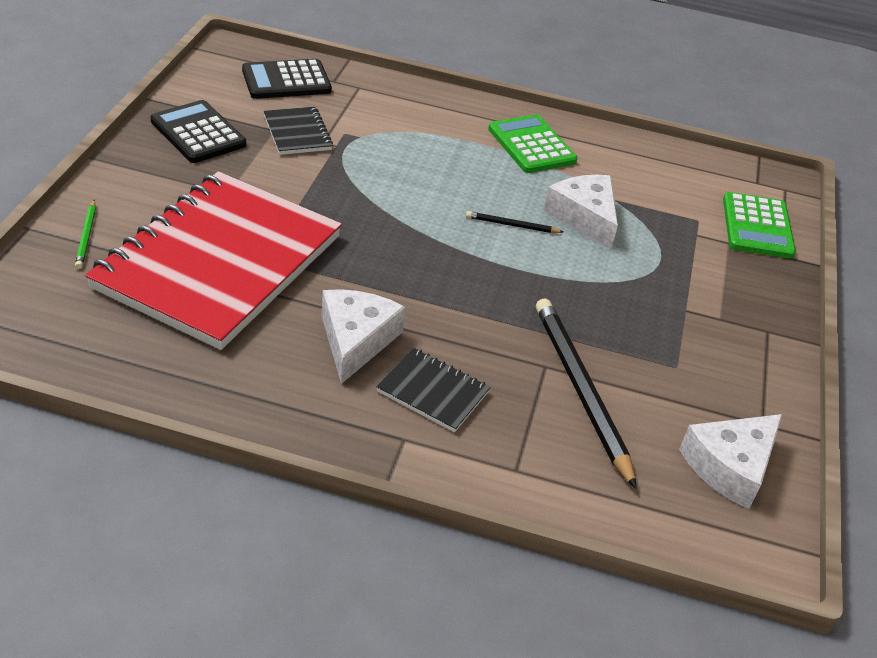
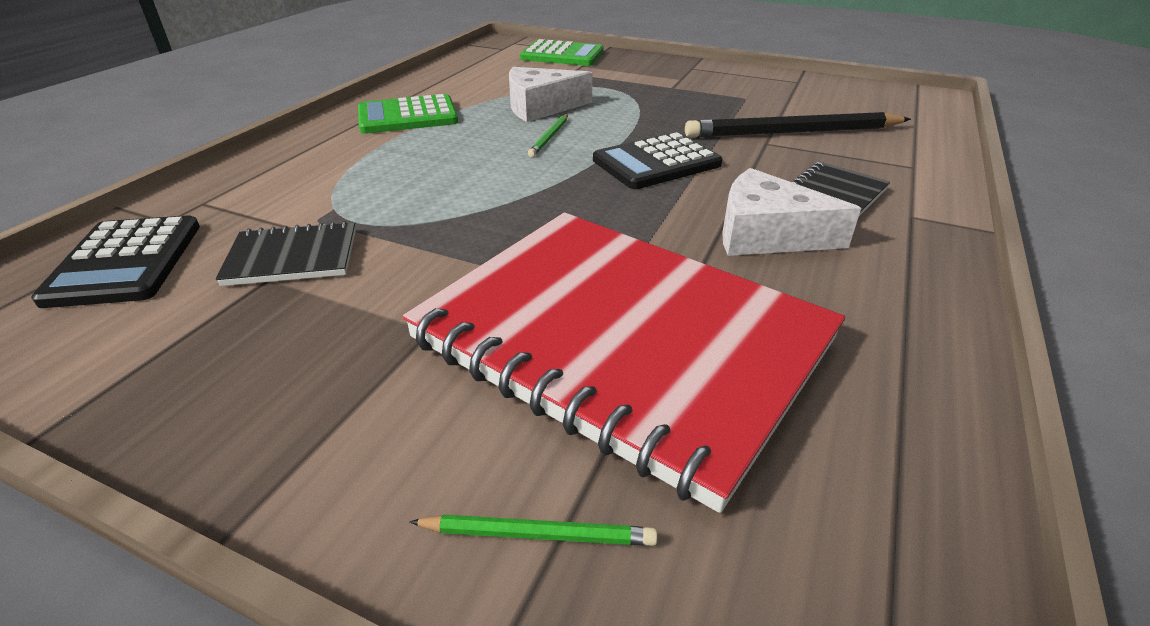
camera: 75 degrees left, 5 degrees down
(198, 133) = (223, 364): black calculator -> black calculator (656, 162)
(512, 225) = (550, 137): black pencil -> green pencil
(730, 466) = (851, 95): white cheese -> none

